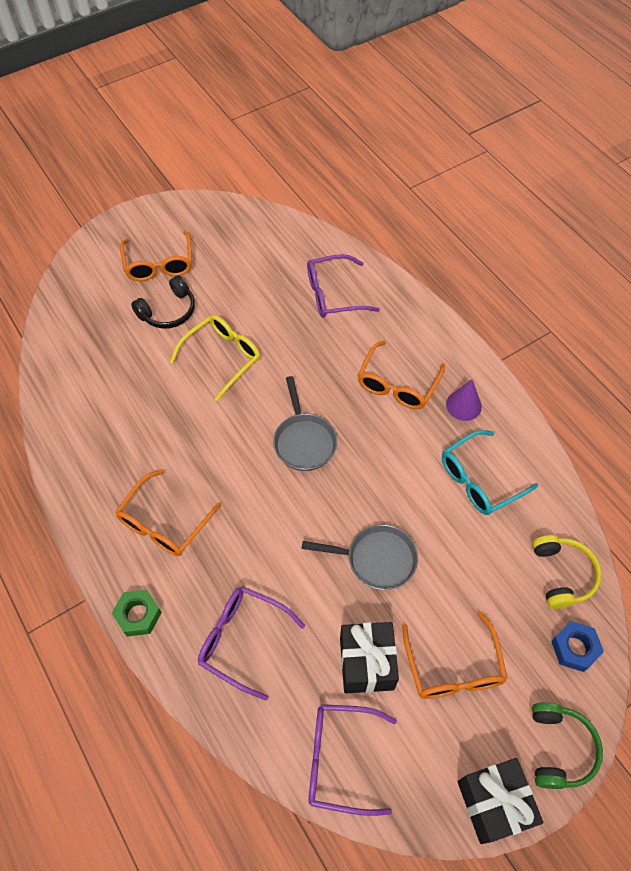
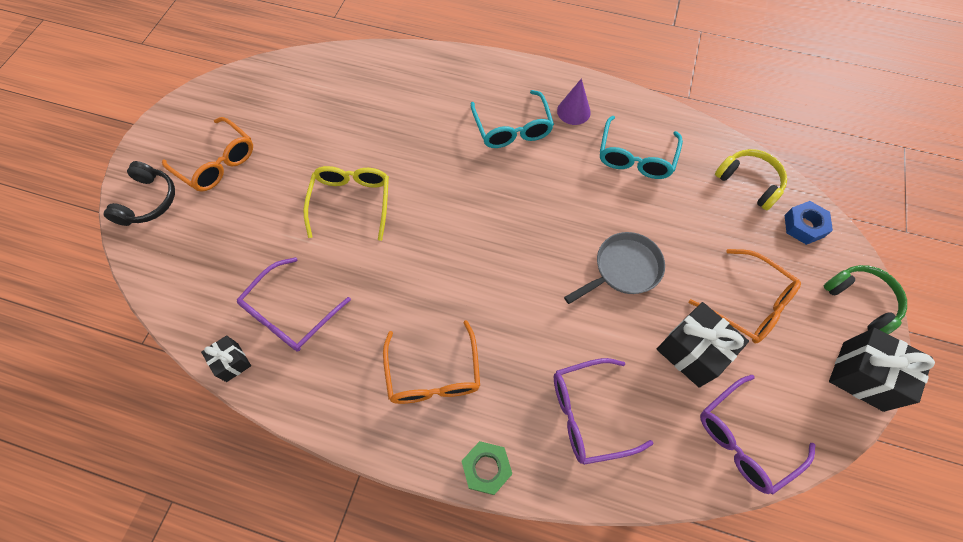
camera: 40 degrees left, 5 degrees up
(49, 412) = (232, 362): none -> black gift
(168, 311) = (264, 196): black headphones -> black headphones (148, 201)
(304, 441) = (484, 221): grey pan -> none
(333, 294) = (397, 92): purple glasses -> purple glasses (290, 313)
(397, 384) = (512, 128): orange glasses -> turquoise glasses

